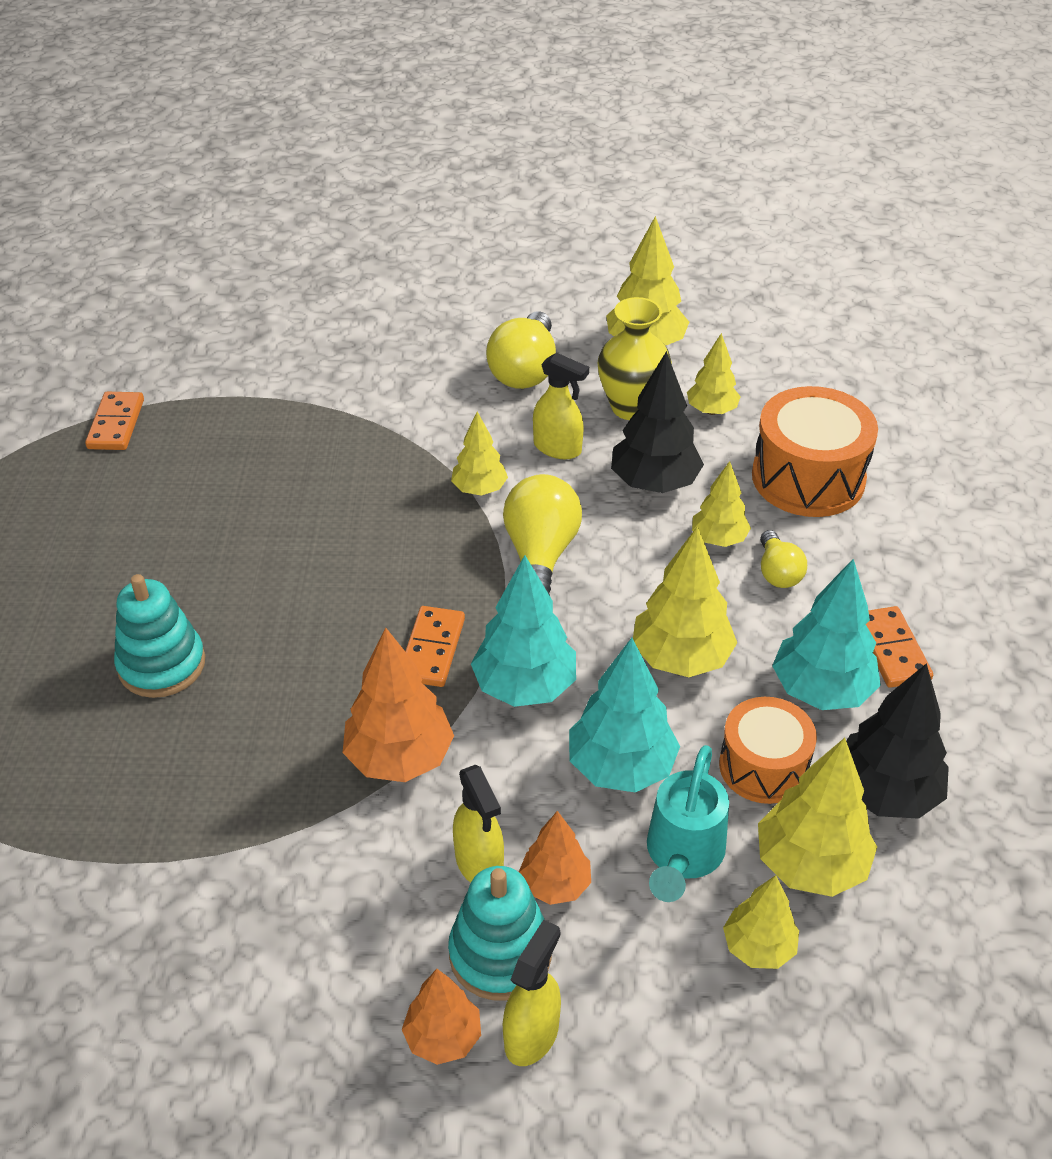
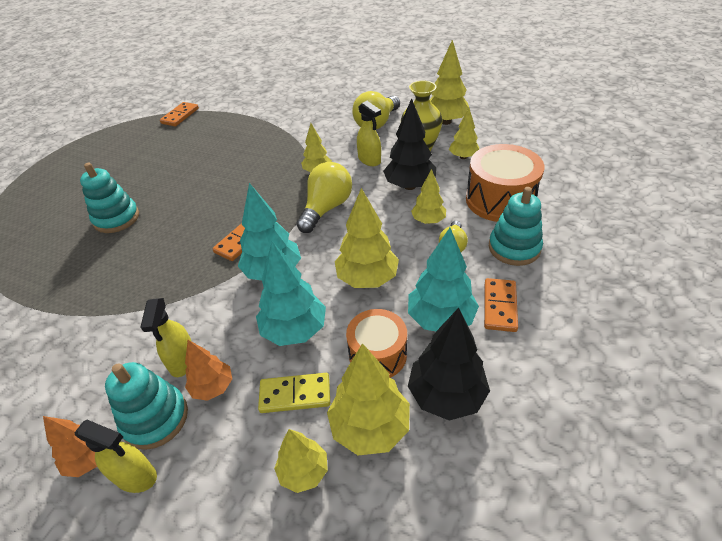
camera: 25 degrees right, 0 degrees up
(399, 758) = (185, 292): orange tree -> none
(532, 1034) = (136, 476): yellow spray bottle -> yellow spray bottle turned 60 degrees clockwise
(682, 856) = (295, 394): turquoise watering can -> yellow domino
(867, 554) = (514, 248): none -> turquoise stacking toy

